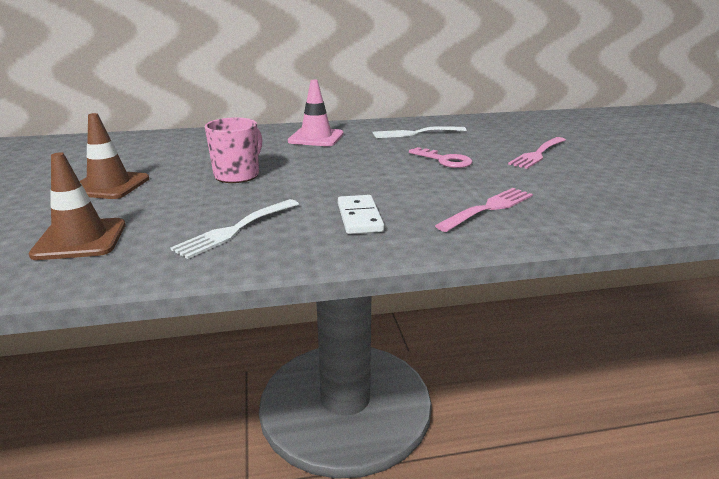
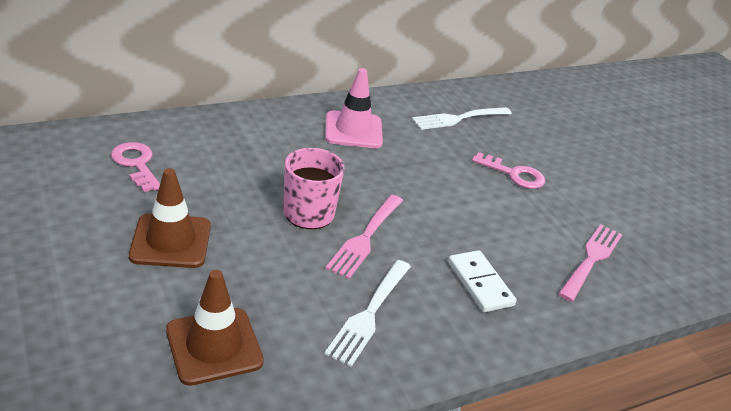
camera: 20 degrees left, 10 degrees up
(126, 150) = (136, 164): none -> pink key
(538, 154) = (598, 159): pink fork -> pink fork (365, 238)

